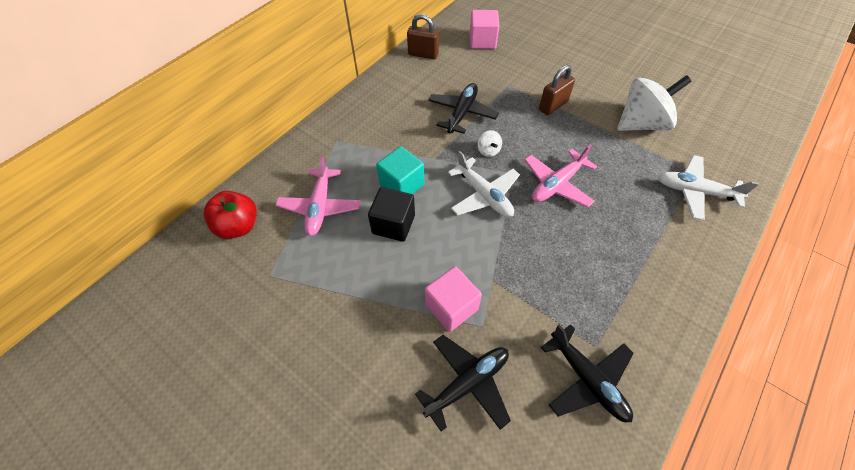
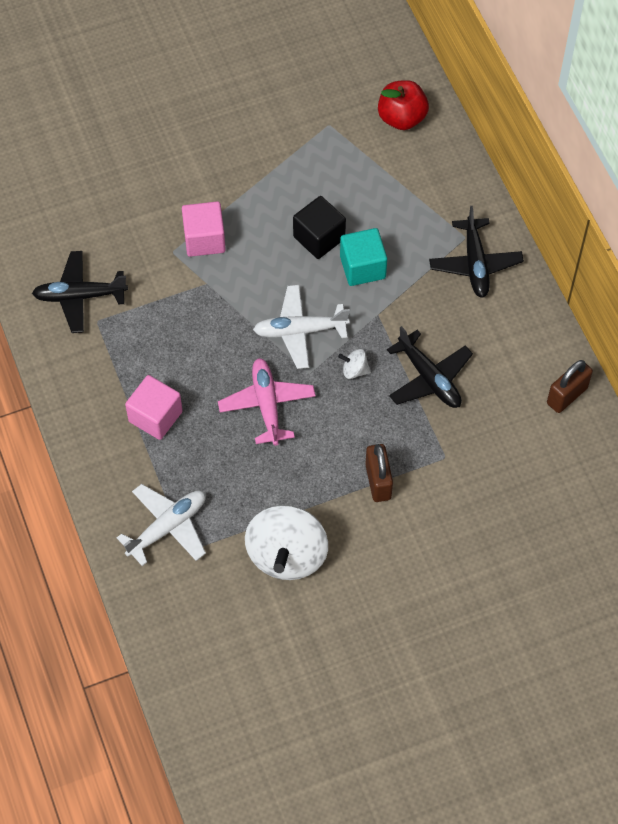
camera: 120 degrees right, 5 degrees up
(320, 207) = (381, 188): pink plane -> none
(467, 383) = (137, 216): black plane -> black plane (475, 264)
(482, 41) = (551, 481): pink cube -> pink cube (155, 416)

